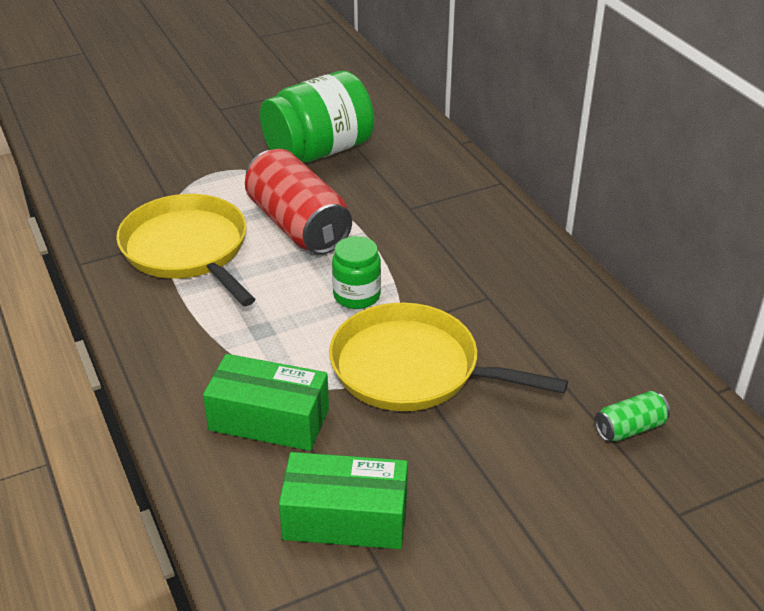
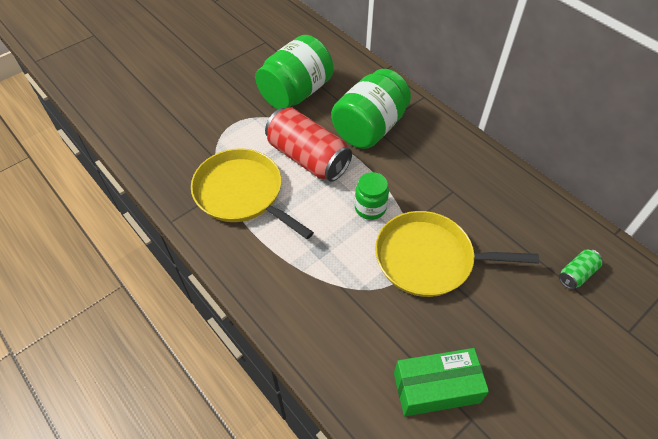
camera: 15 degrees left, 15 degrees up
(269, 419) = (355, 322): green box -> none
(402, 206) = (369, 128): none -> green jar

